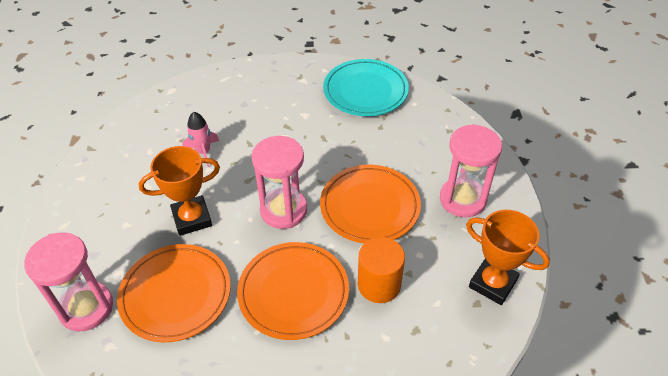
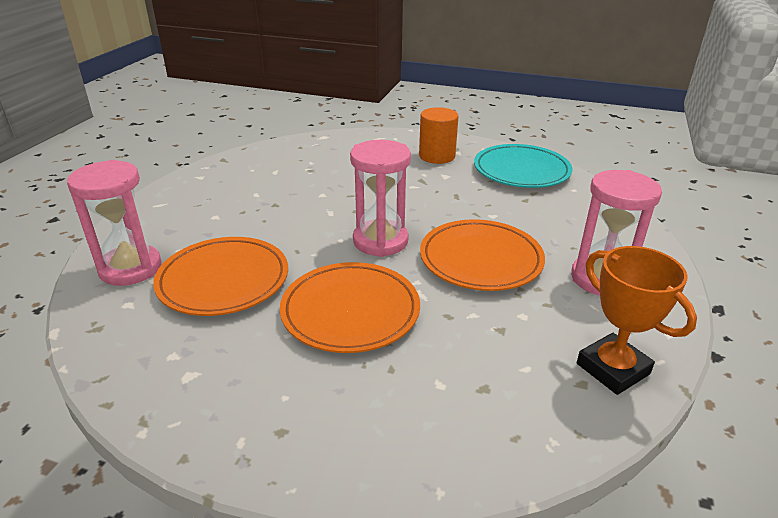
camera: 20 degrees right, 15 degrees down
(192, 218) = (281, 226): orange trophy -> none
(203, 152) = (325, 182): pink rocket -> none
(379, 284) = (457, 330): orange cylinder -> orange cylinder (437, 156)

